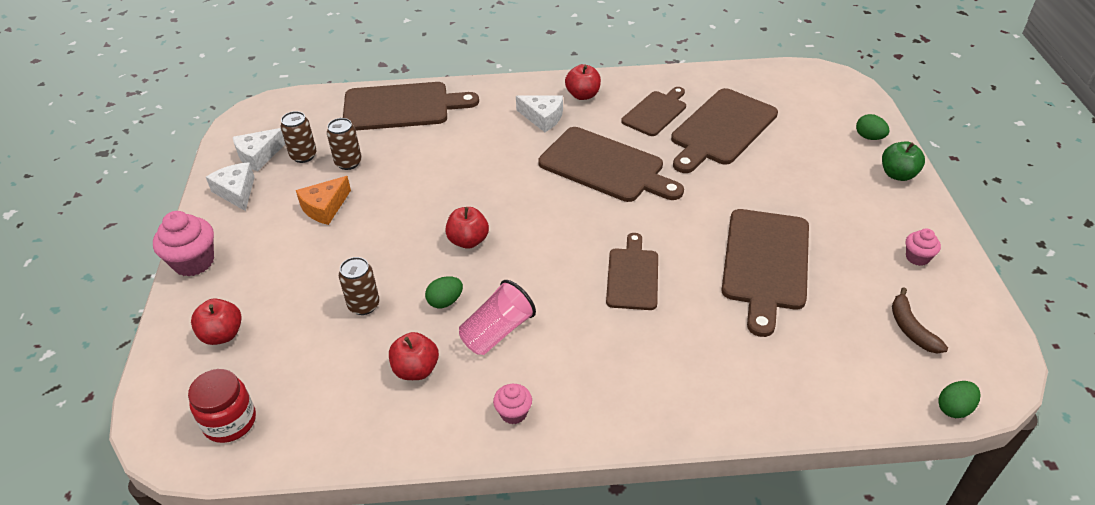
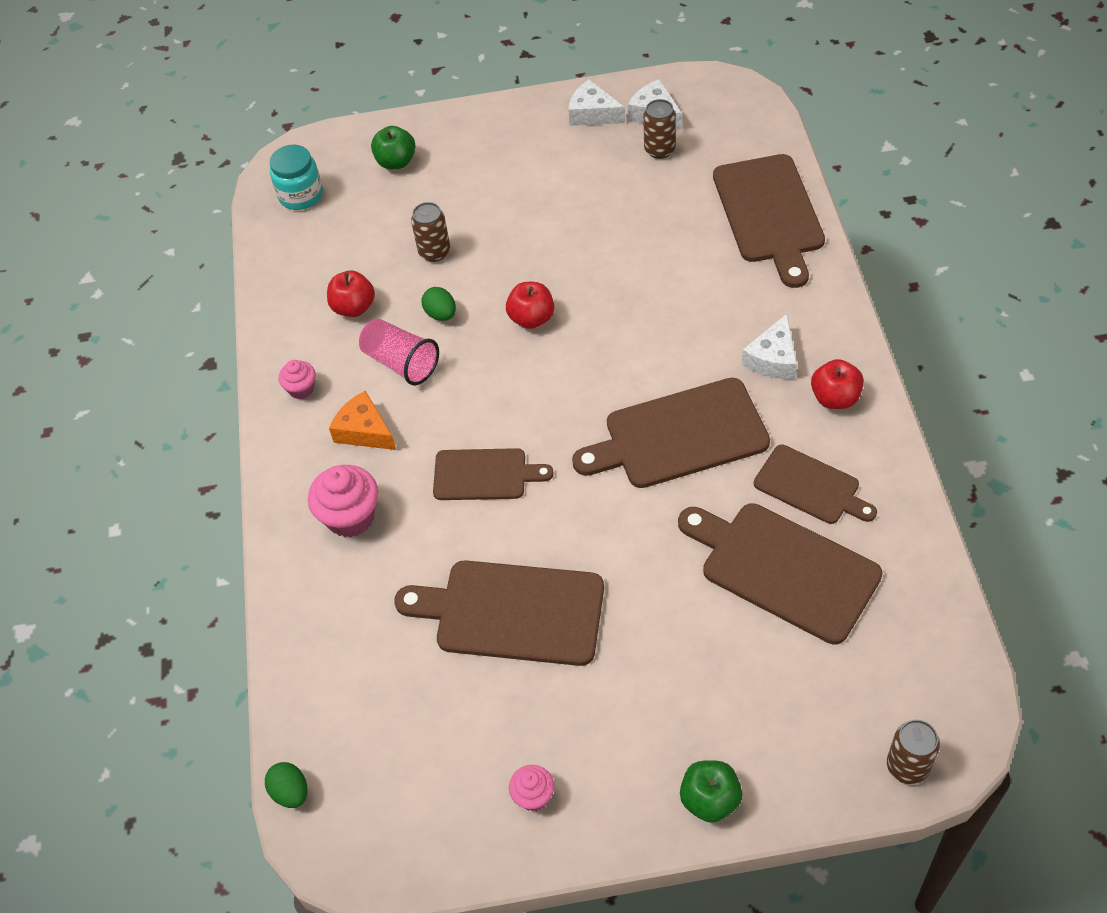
camera: 90 degrees right, 10 degrees up
(194, 262) = (487, 114): pink cupcake -> pink cupcake (350, 517)
(222, 335) = (396, 162): red apple -> green apple
(230, 421) = (301, 195): red jar -> turquoise jar
(236, 191) = (592, 114): white cheese -> white cheese turned 120 degrees counterclockwise
(325, 207) = (575, 188): orange cheese -> orange cheese (364, 431)
(348, 163) = (652, 190): brown can -> brown can (907, 766)
(605, 166) = (679, 435): brown cutting board -> brown cutting board turned 45 degrees clockwise
(869, 137) = (798, 772): green egg -> none
(911, 329) = (408, 766): brown banana -> none

